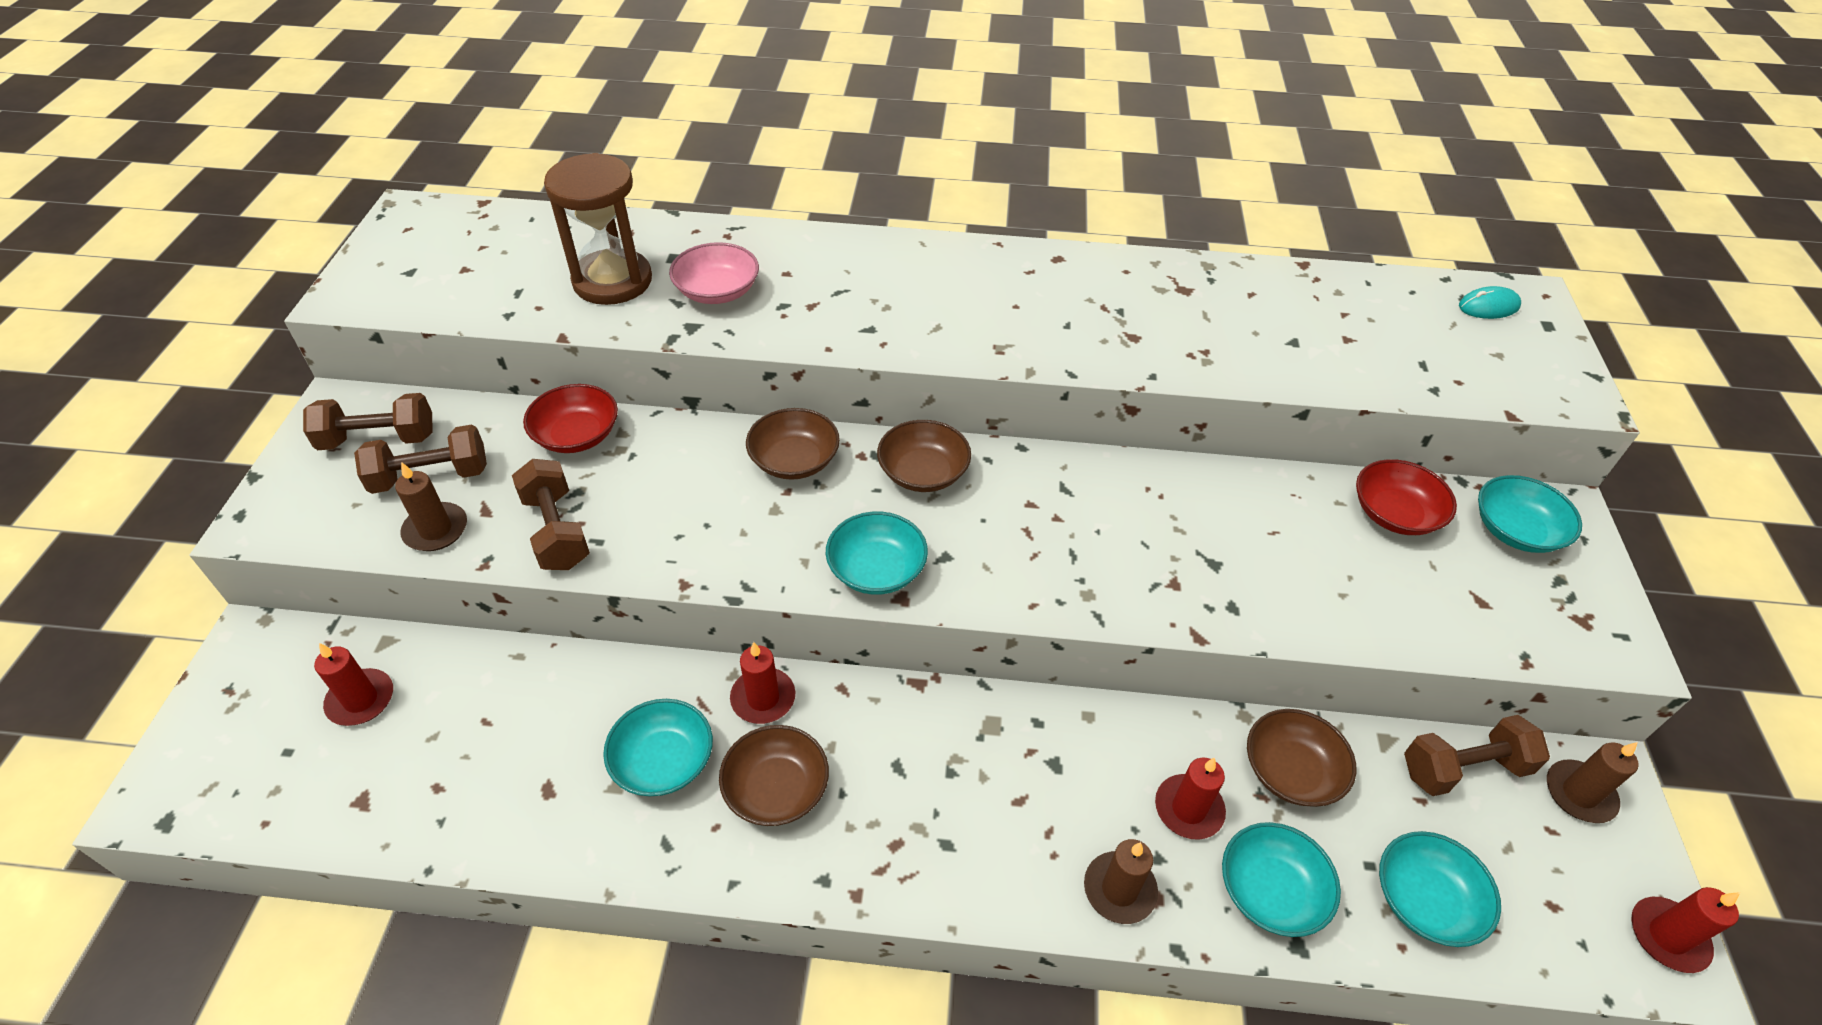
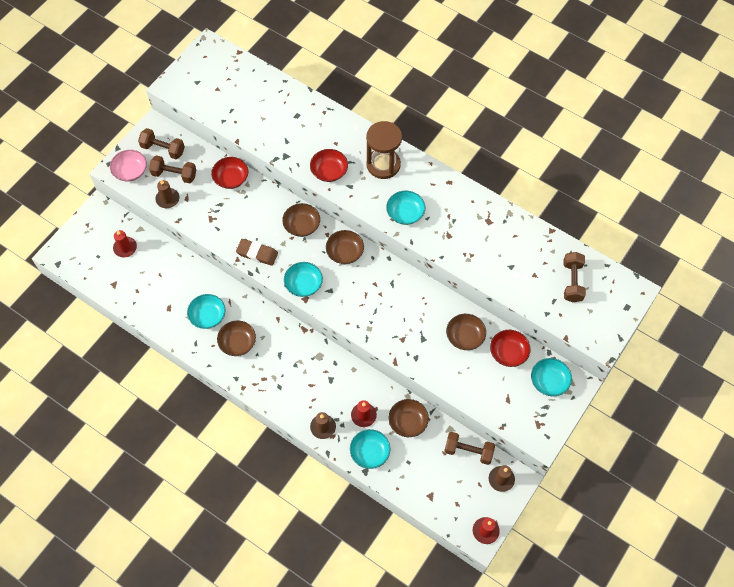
camera: 30 degrees right, 15 degrees up
(556, 531) = (206, 218): brown dumbbell -> brown dumbbell (572, 282)
(612, 281) = (268, 119): brown hourglass -> brown hourglass (383, 165)
(717, 291) = (304, 141): pink bowl -> pink bowl (130, 171)
(726, 553) = (257, 253): none -> brown eraser
(763, 698) = (250, 309): red candle -> none
(806, 320) = (329, 171): none -> red bowl
(1289, 522) = (465, 336): none -> brown bowl
(1425, 900) = (417, 480): turquoise bowl -> turquoise bowl (405, 213)
(1488, 306) = (610, 287): turquoise mouse -> none

